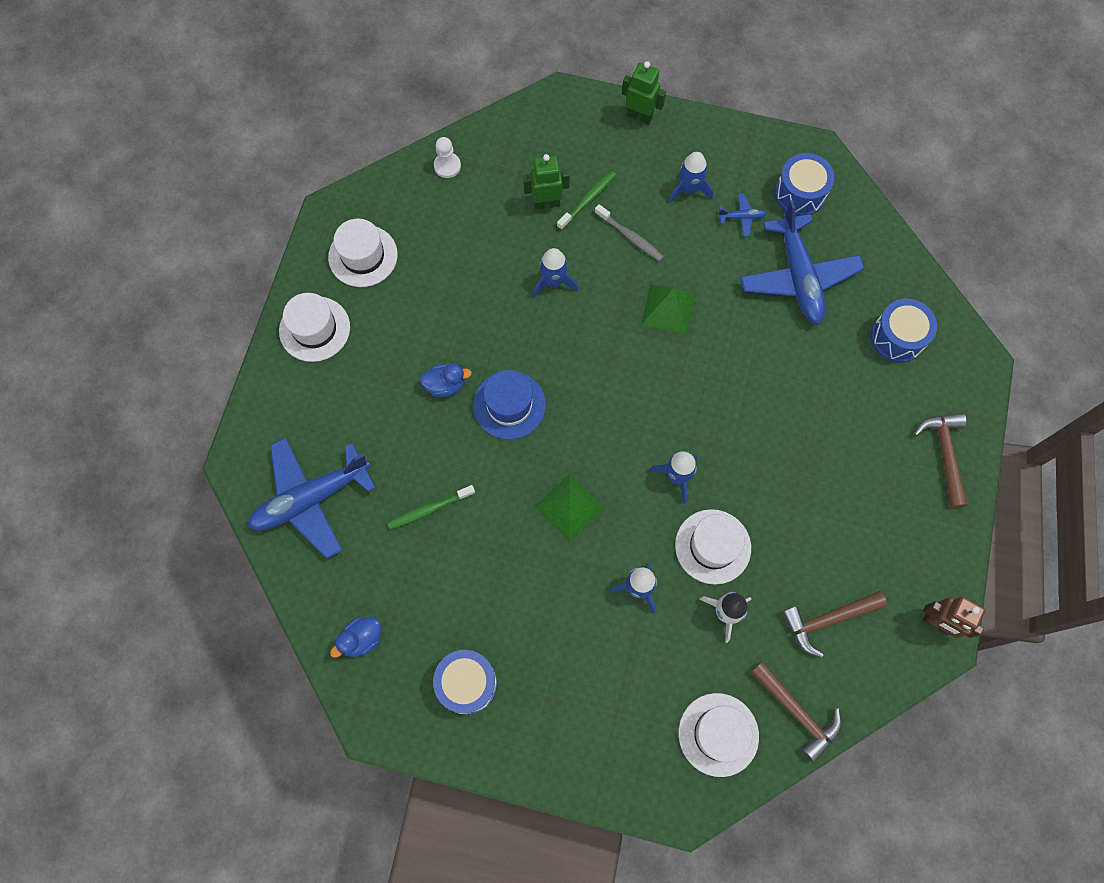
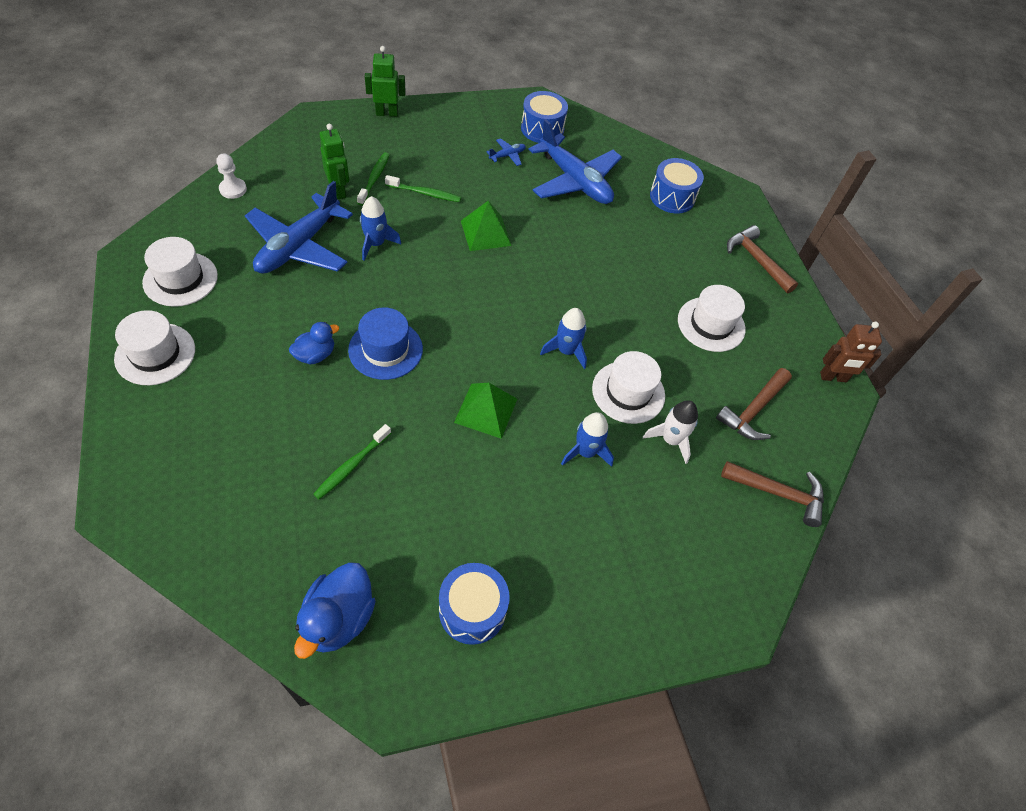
camera: 35 degrees left, 15 degrees down
(311, 499) = (218, 506): blue plane -> blue plane (299, 246)
(362, 639) = (338, 618): blue duck -> blue duck, size x1.59
(546, 203) = (339, 191): green robot -> green robot turned 105 degrees clockwise
(630, 237) = (425, 193): grey toothbrush -> green toothbrush
(689, 189) = (454, 149): blue rocket -> none
(718, 734) = (728, 543): white hat -> white hat (711, 324)

